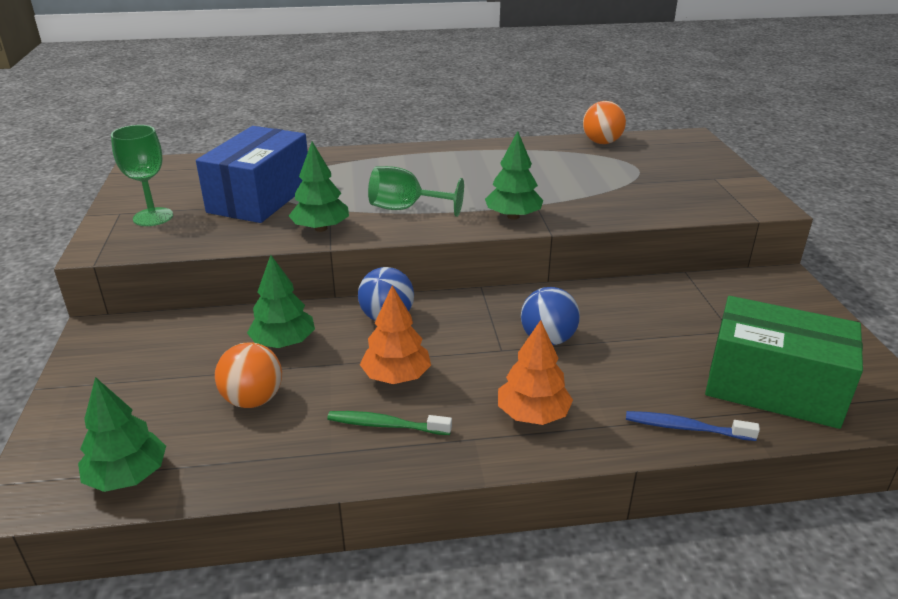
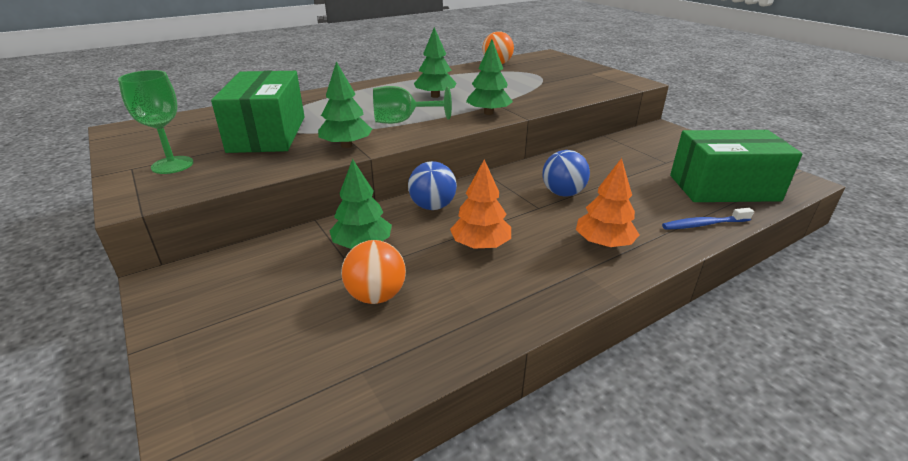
camera: 25 degrees left, 0 degrees up
(128, 476) = (309, 400): green tree -> green tree (435, 96)
(260, 198) = (268, 134): blue box -> green box
(385, 425) = (507, 282): green toothbrush -> none

